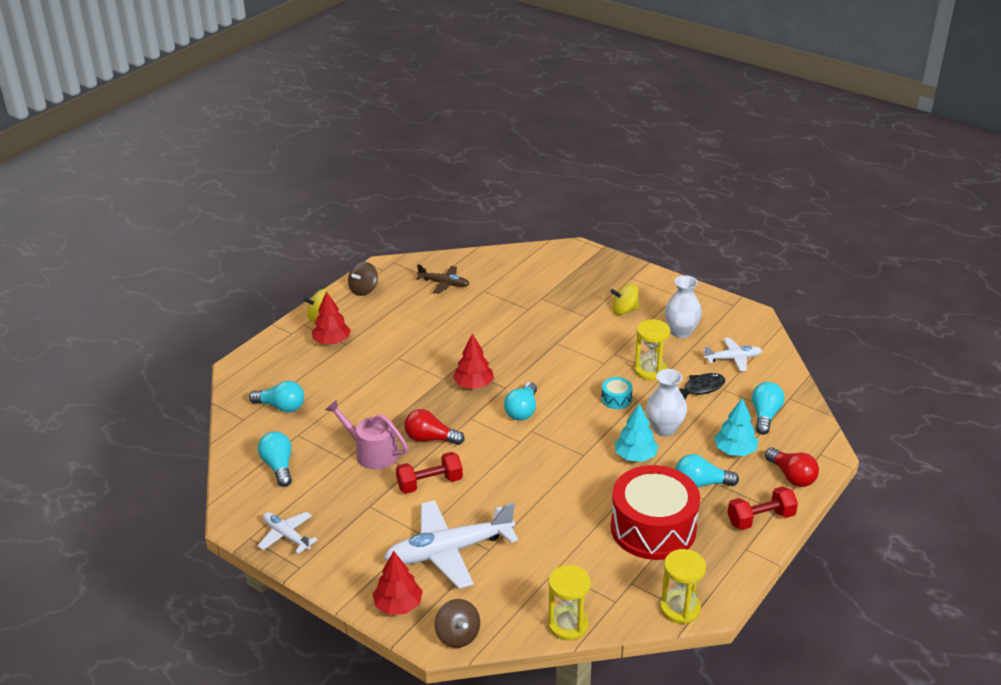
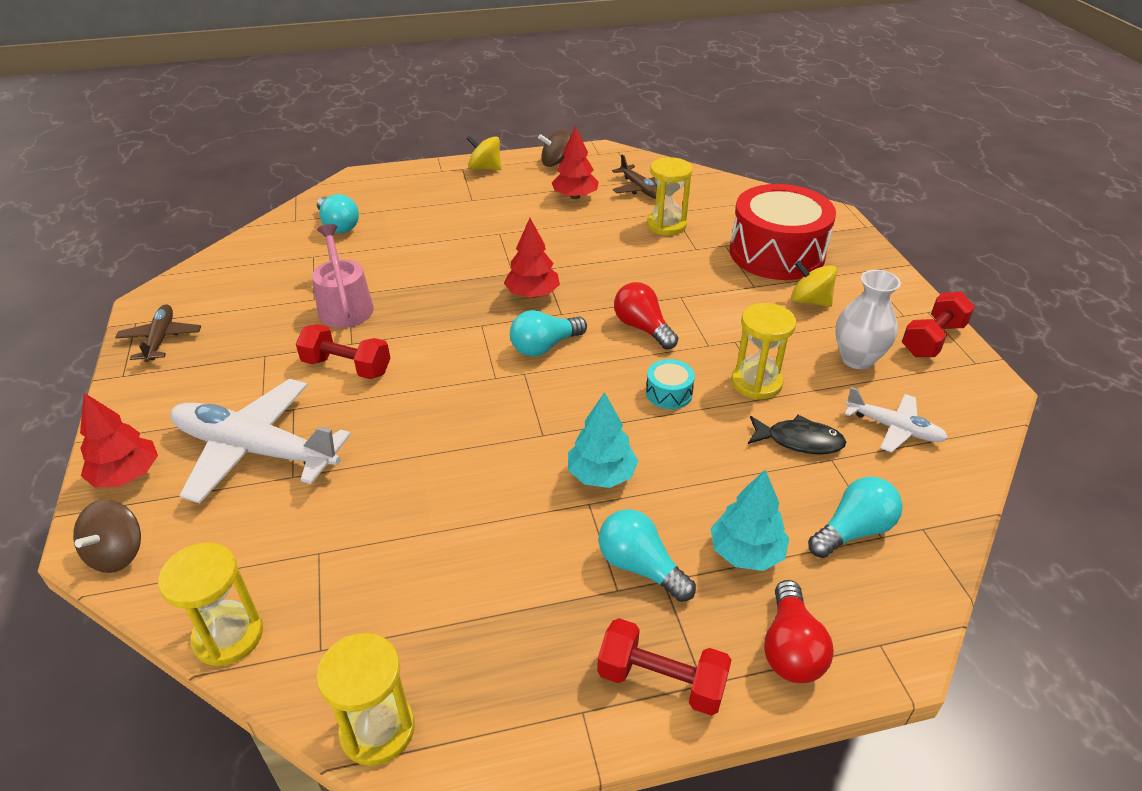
camera: 40 degrees right, 5 degrees up
(278, 466) = (255, 274): turquoise light bulb -> none
(286, 536) = (161, 339): white plane -> brown plane
(332, 341) = (463, 192): red tree -> red tree (575, 196)
(430, 439) = (414, 323): red light bulb -> red light bulb (642, 328)
(492, 301) = (666, 225): none -> yellow hourglass
(653, 528) = (498, 584): red drum -> red drum (776, 253)
(664, 428) = (683, 463): white vase -> none
(703, 302) = (932, 340): none -> red dumbbell

